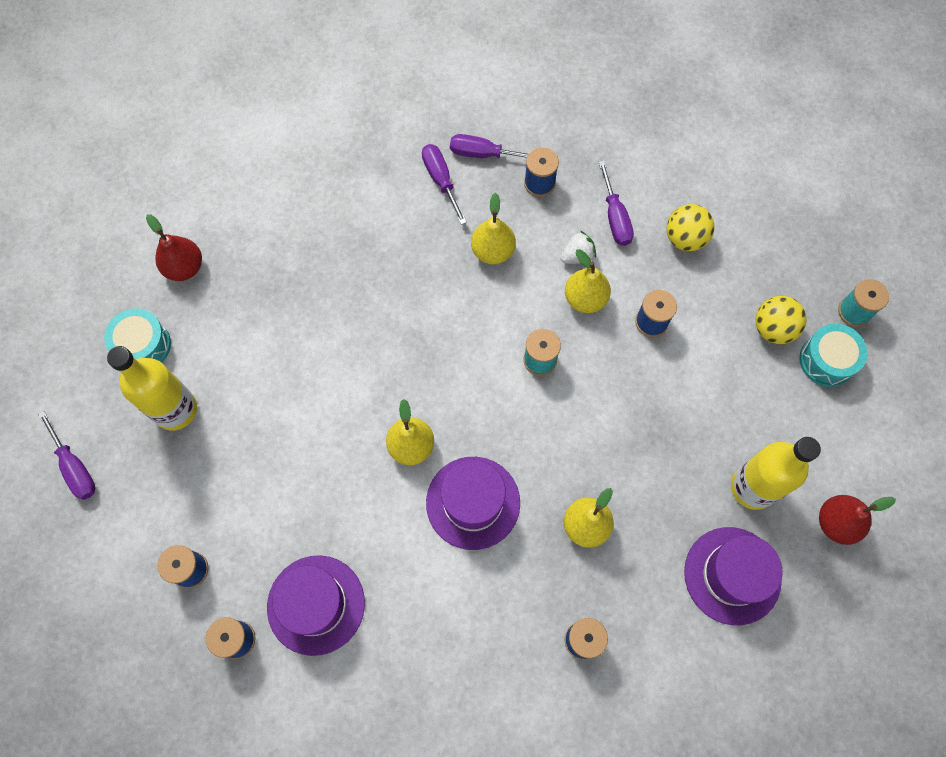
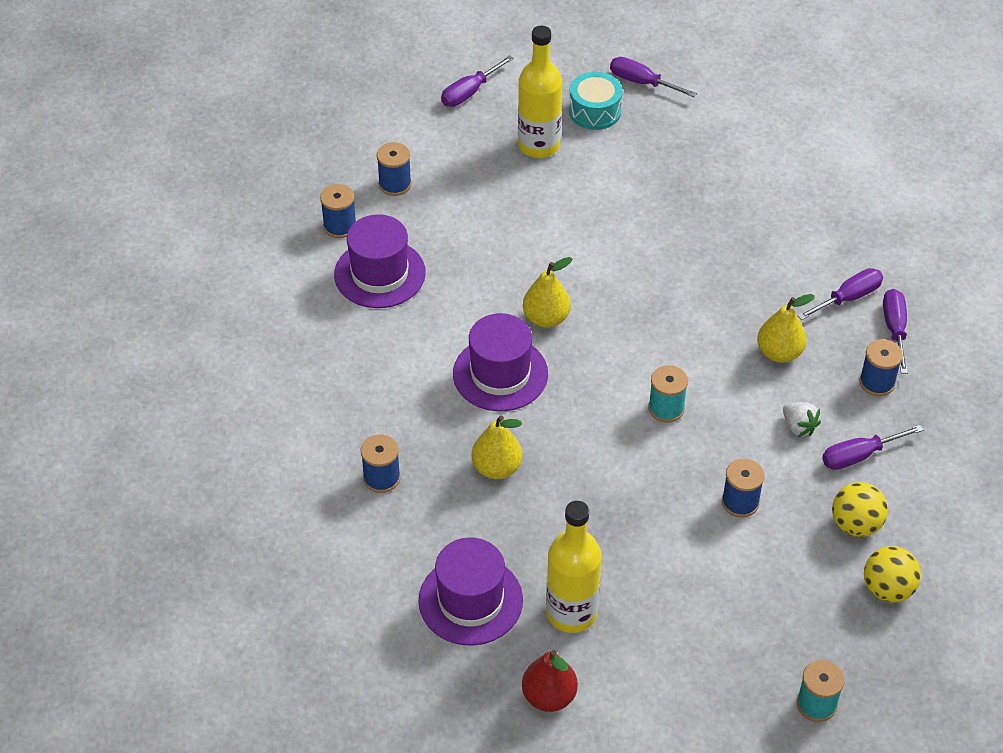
camera: 80 degrees right, 20 degrees down
(116, 292) = (642, 82): none -> purple screwdriver
(184, 267) = (681, 123): red pear -> none
(585, 299) = (749, 439): yellow pear -> none
(773, 328) = (768, 620): yellow ball -> yellow ball (887, 589)
(826, 360) = (744, 677): turquoise drum -> none

